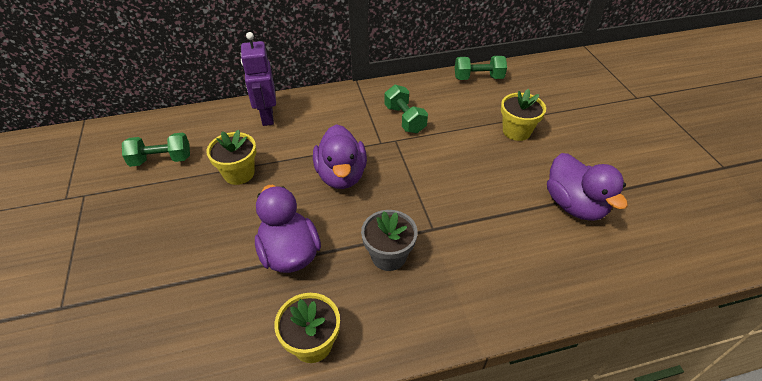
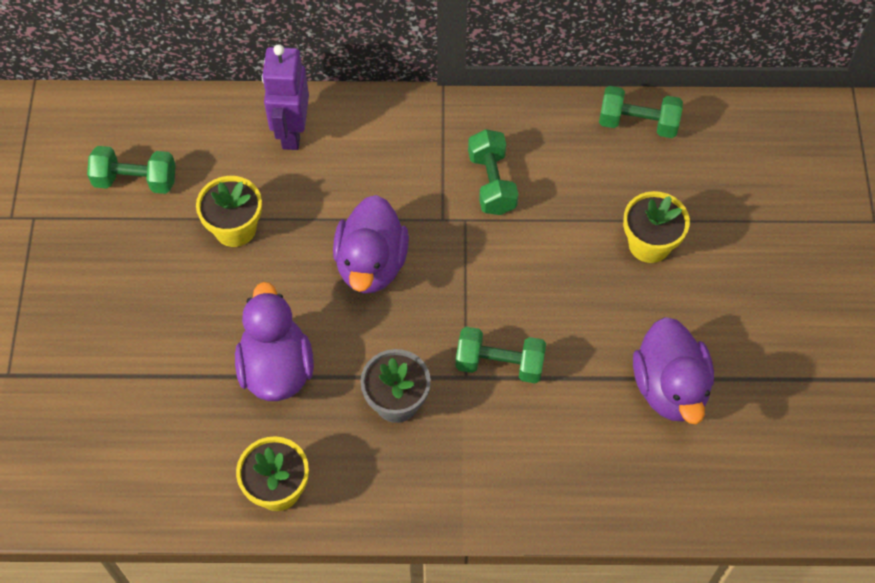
camera: 15 degrees right, 15 degrees up
(453, 215) = (499, 364): none -> green dumbbell

